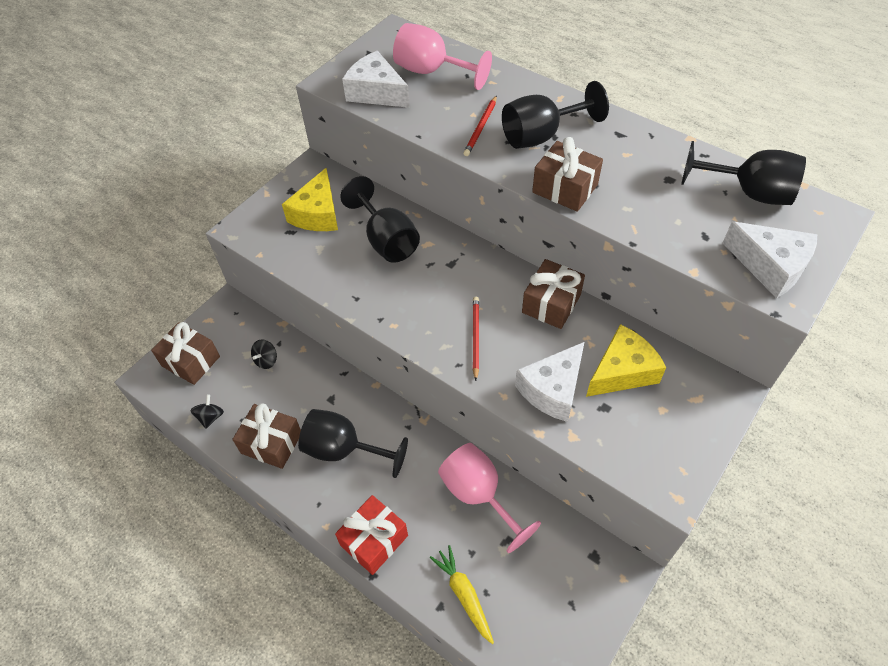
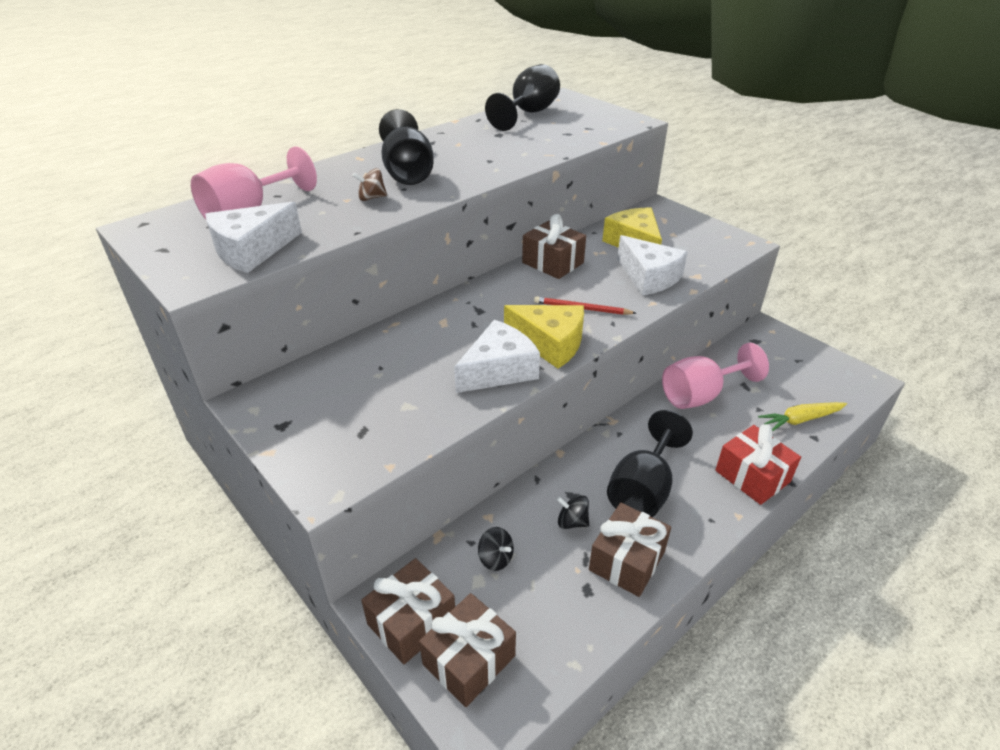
camera: 80 degrees left, 15 degrees down
(210, 417) = (576, 633): black spinning top -> black spinning top (572, 522)
(317, 214) = (344, 402): yellow cheese -> yellow cheese (550, 343)
(386, 240) = (423, 349): black goblet -> none
(481, 127) = (371, 198): red pencil -> brown spinning top
(565, 188) = (487, 172): brown gift -> brown gift (411, 622)
(770, 266) = (605, 120): white cheese -> white cheese (499, 370)

